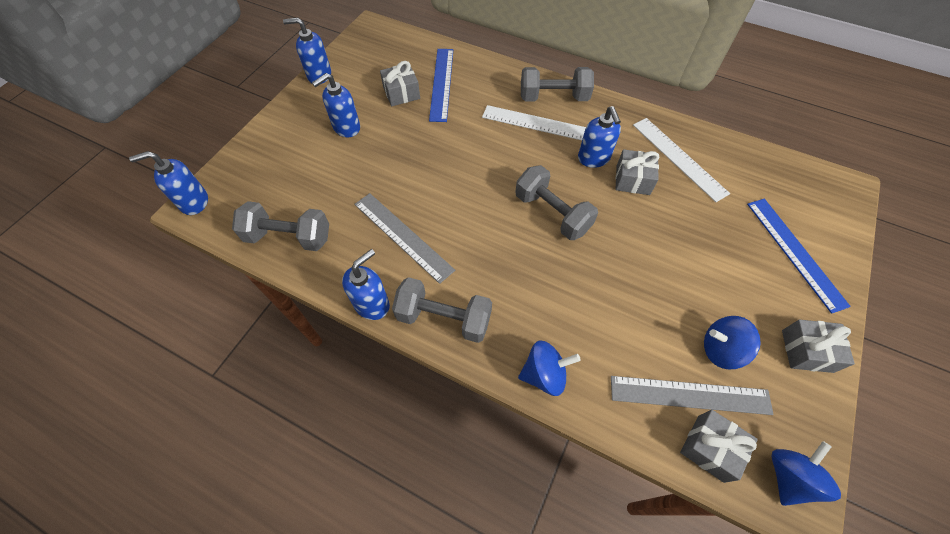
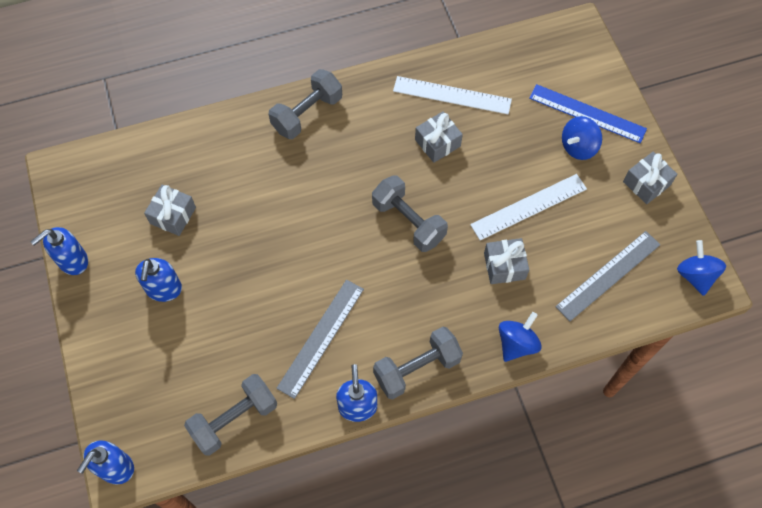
camera: 45 degrees left, 5 degrees up
(403, 236) = (321, 337): grey ruler -> grey ruler turned 60 degrees counterclockwise
(441, 83) = (197, 177): blue ruler -> none
(538, 123) = (320, 150): white ruler -> white ruler (528, 206)
(552, 213) = (408, 222): grey dumbbell -> grey dumbbell turned 45 degrees clockwise
(594, 158) = (393, 147): blue soap dispenser -> none
(710, 448) = (645, 298): grey gift -> grey gift (504, 266)
(720, 349) = (600, 228): blue spinning top -> blue spinning top (578, 147)

